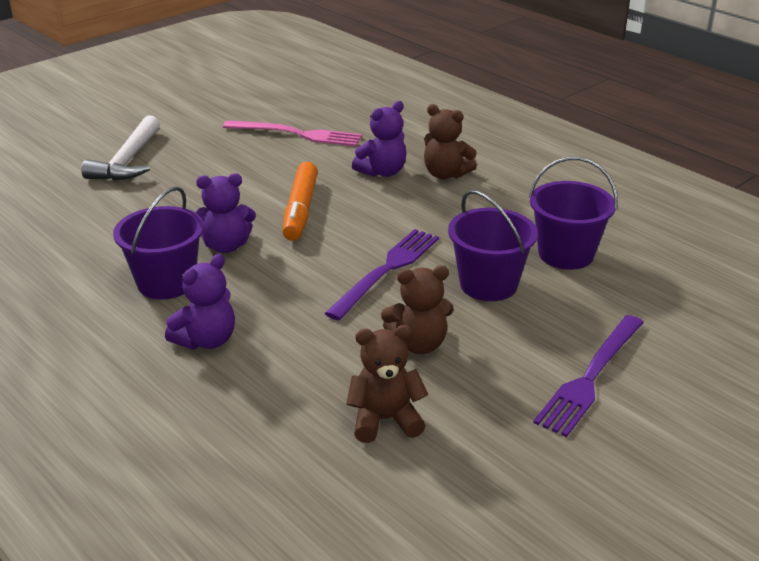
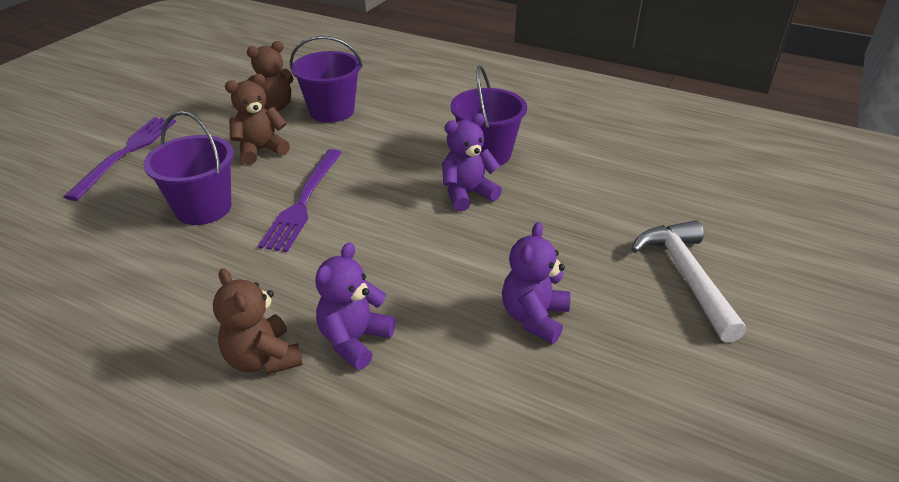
camera: 160 degrees right, 5 degrees up
(206, 340) = (418, 124): purple teddy bear -> purple teddy bear (534, 317)
(297, 134) = (523, 396): pink fork -> none
(300, 210) = (424, 251): orange marker -> none
(445, 174) = (263, 359): brown teddy bear -> brown teddy bear turned 135 degrees counterclockwise
(566, 254) = (115, 259): purple bucket -> purple bucket (332, 111)

